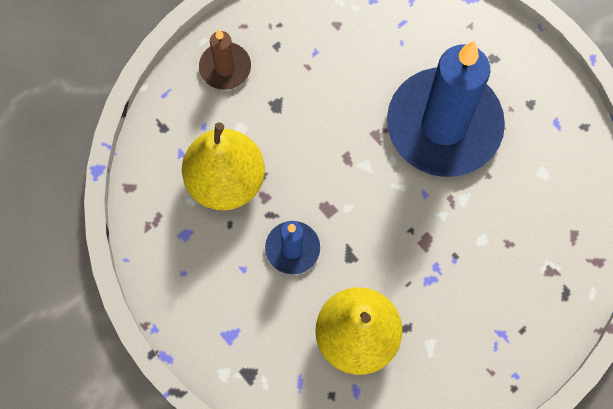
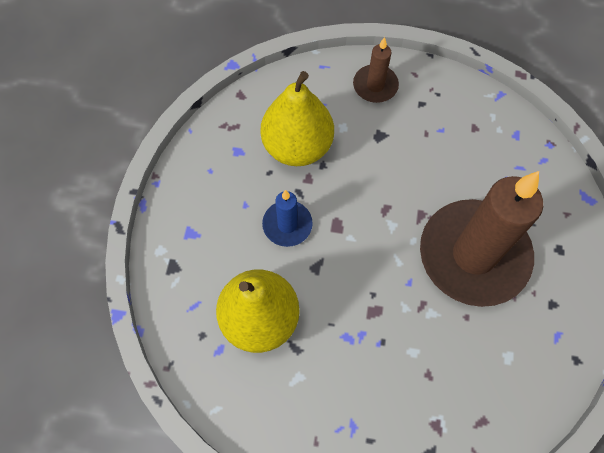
camera: 50 degrees right, 5 degrees down
(444, 125) = (473, 255): blue candle -> brown candle

